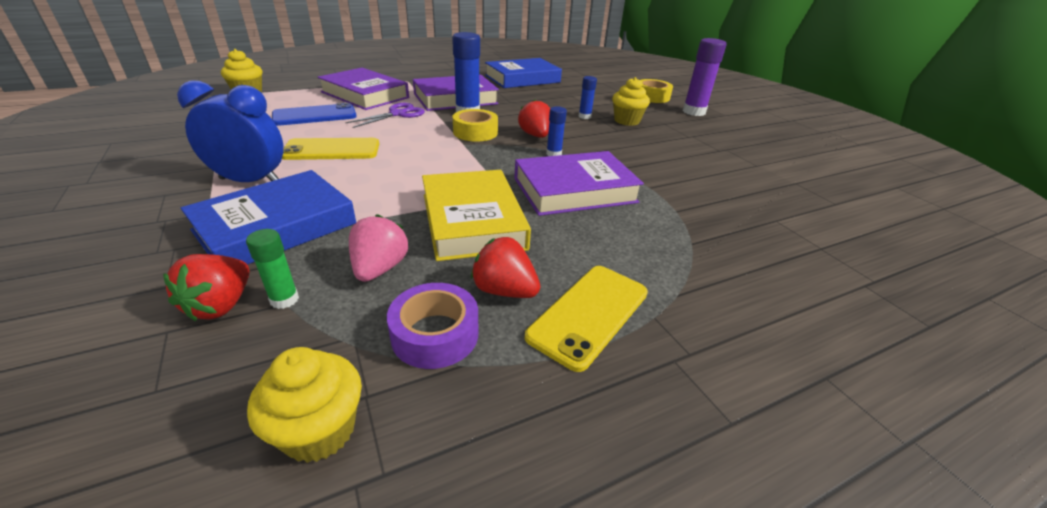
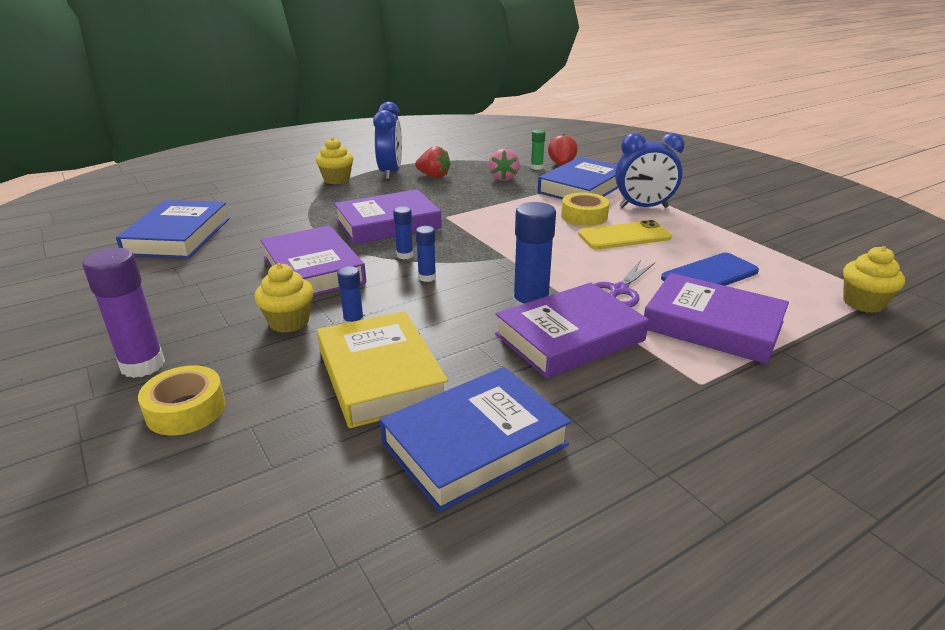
camera: 175 degrees right, 5 degrees down
(319, 430) = (487, 148): yellow cupcake -> yellow cupcake (337, 180)
(435, 334) = (461, 164): purple tape -> none
(472, 221) = (463, 199): yellow book -> yellow book (380, 375)
(475, 132) = (501, 273): yellow tape -> yellow tape (584, 216)
(535, 135) = (427, 277): red strawberry -> blue glue stick
(589, 314) = (390, 173): yellow phone -> blue clock
(631, 150) = (313, 270): none -> purple book
(801, 198) = (178, 236): none -> blue book

